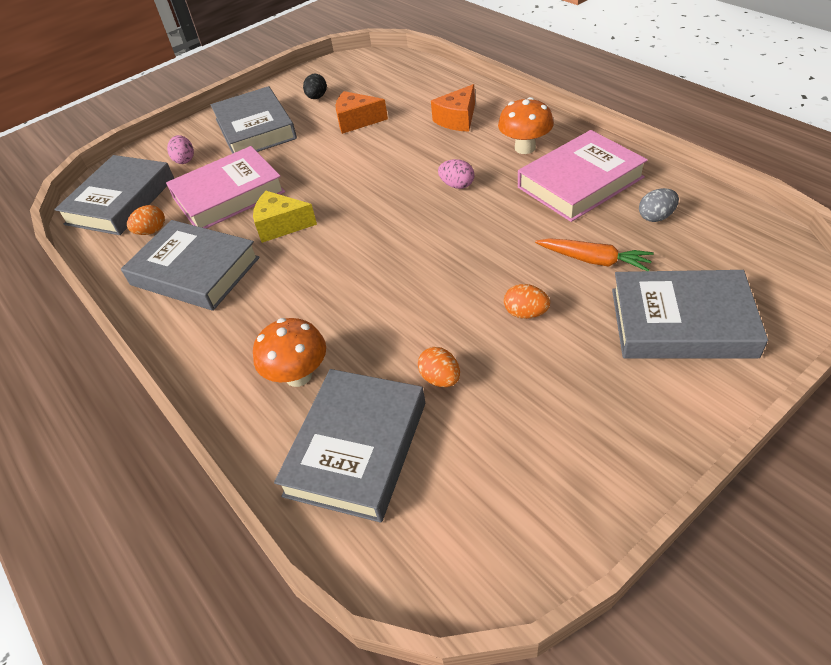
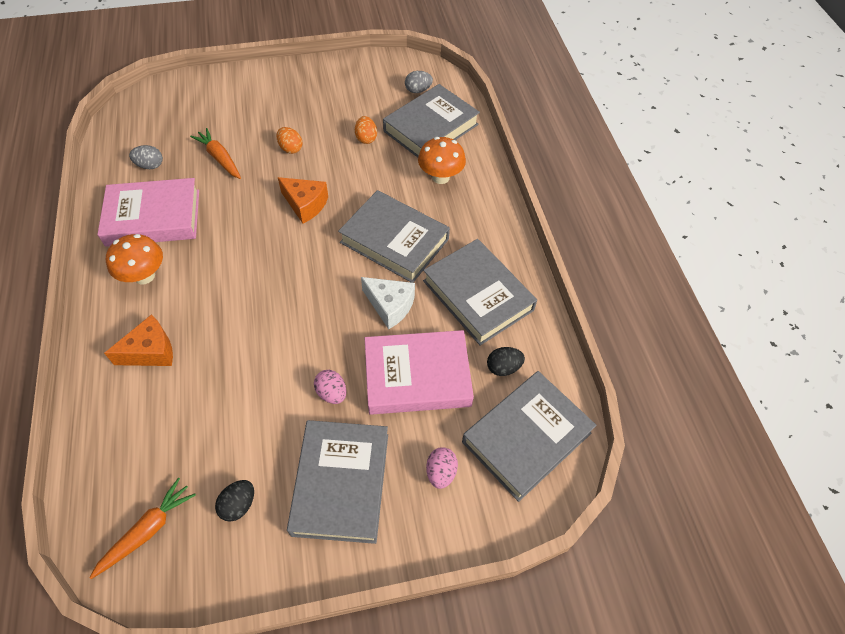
camera: 160 degrees left, 10 degrees up
(151, 231) = (503, 367): orange egg -> black egg
(281, 225) = (390, 306): yellow cheese -> white cheese
(357, 121) = (234, 418): orange cheese -> orange cheese (305, 205)
(363, 71) = (147, 530): none -> orange carrot
(426, 517) = (418, 90): none -> grey egg
(457, 185) = (231, 267): pink egg -> pink egg (332, 393)
(681, 322) = (224, 106): grey book -> grey book (394, 241)

